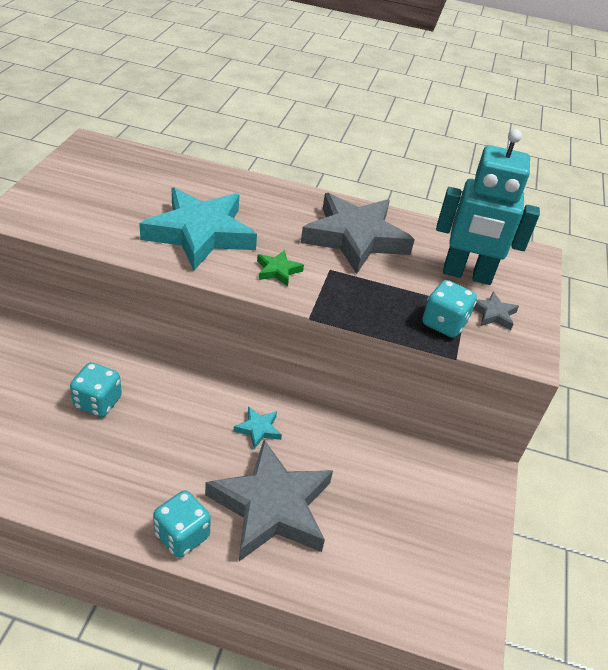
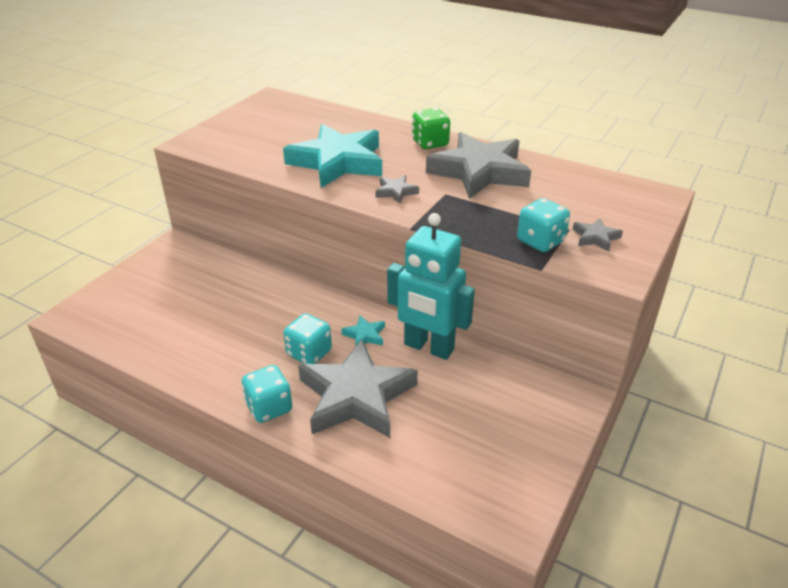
camera: 20 degrees right, 5 degrees down
(98, 402) = (233, 301): turquoise dice -> turquoise dice (309, 353)
(278, 270) = (396, 192): green star -> grey star
(291, 203) = (430, 143): none -> green dice
(467, 275) = (581, 205): turquoise robot -> turquoise robot (428, 347)

